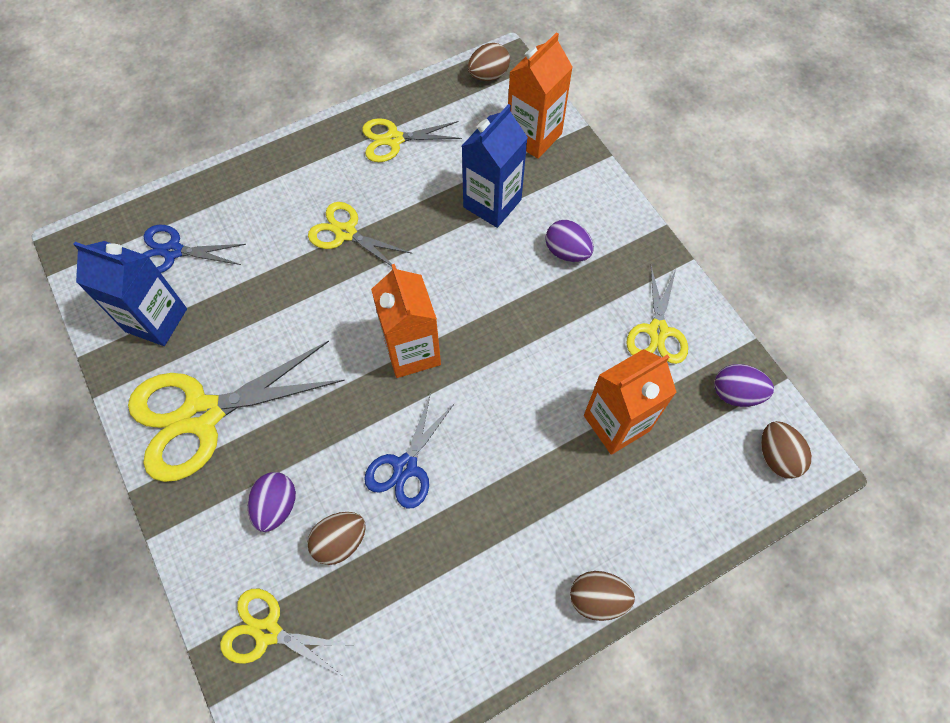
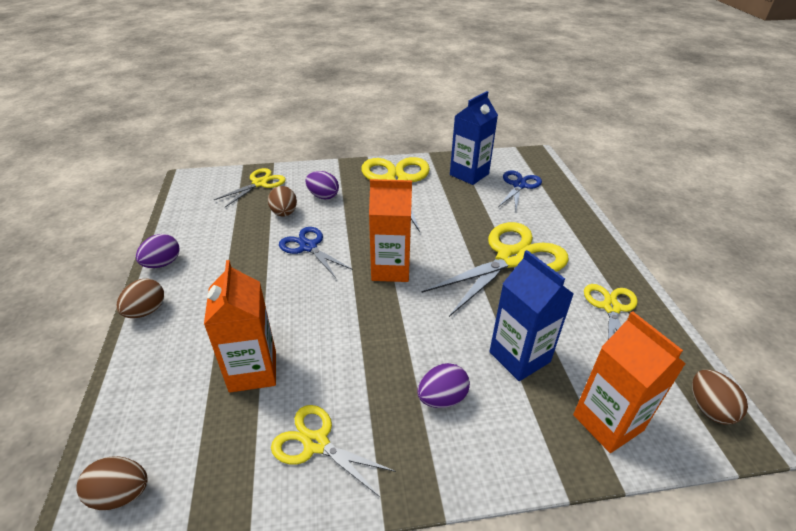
camera: 110 degrees right, 25 degrees down
(346, 233) = (512, 259): yellow scissors -> yellow scissors, size x1.80
(736, 393) = (206, 488): purple egg -> purple egg (162, 263)

